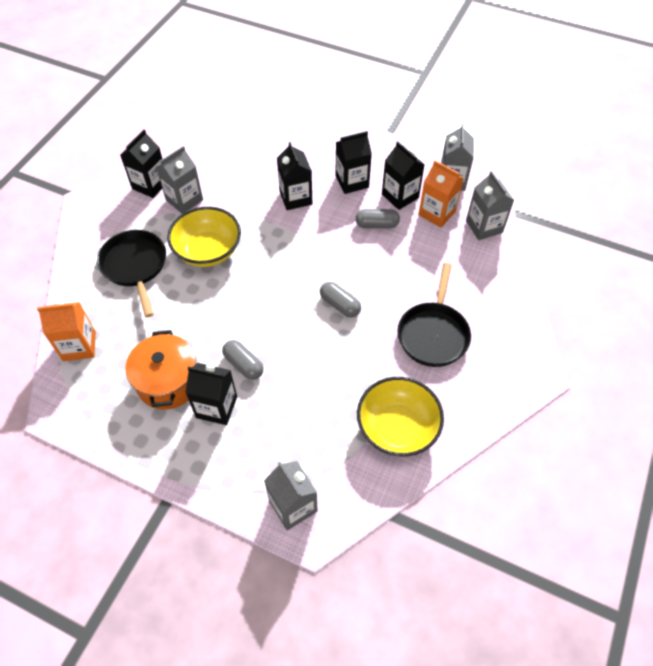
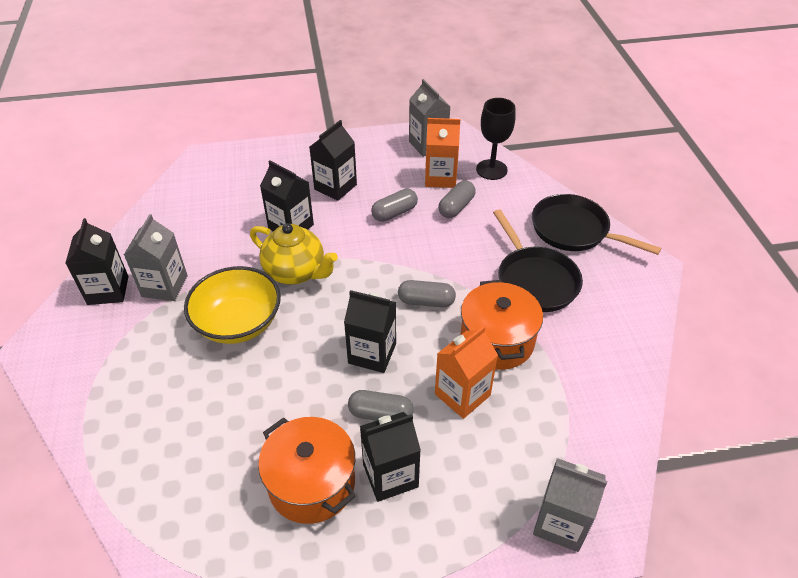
camera: 35 degrees left, 10 degrees down
(79, 346) = (162, 512): orange carton -> orange carton (462, 394)
(135, 267) = (162, 384): black pan -> black pan (574, 230)
(271, 234) = (296, 272): none -> yellow teapot
(363, 362) = (497, 341): none -> orange pot
(397, 427) = (583, 381): yellow bowl -> none
(400, 196) = (393, 178): black carton -> black carton (372, 353)
(427, 244) = (456, 207): none -> grey capsule
(484, 226) = (491, 169): grey carton -> black goblet

